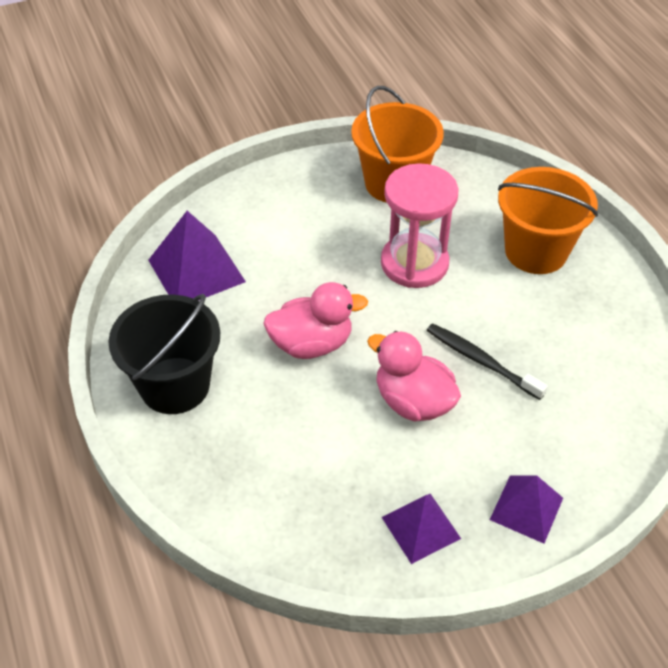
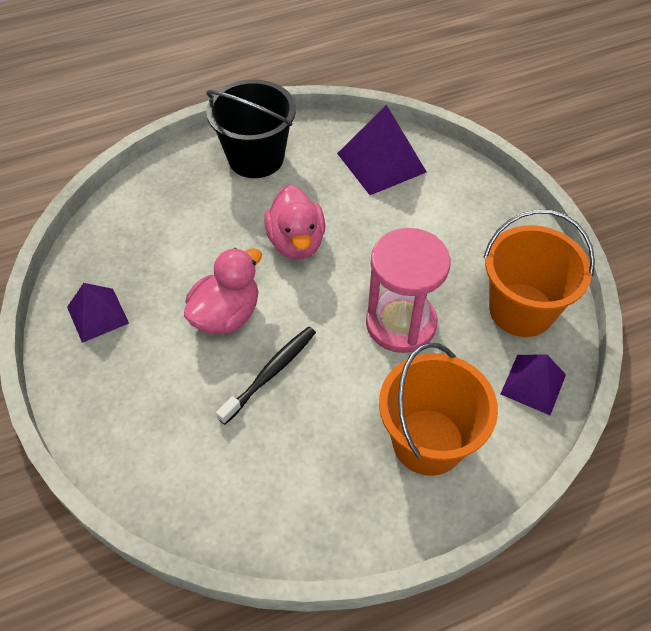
camera: 90 degrees right, 5 degrees up
(526, 508) = (100, 395): purple pyramid -> purple pyramid (533, 384)

